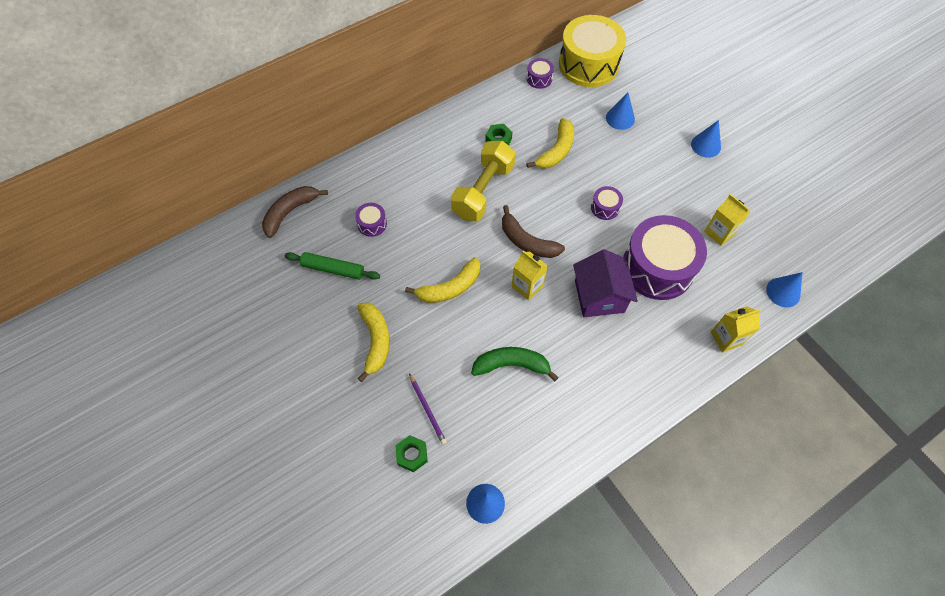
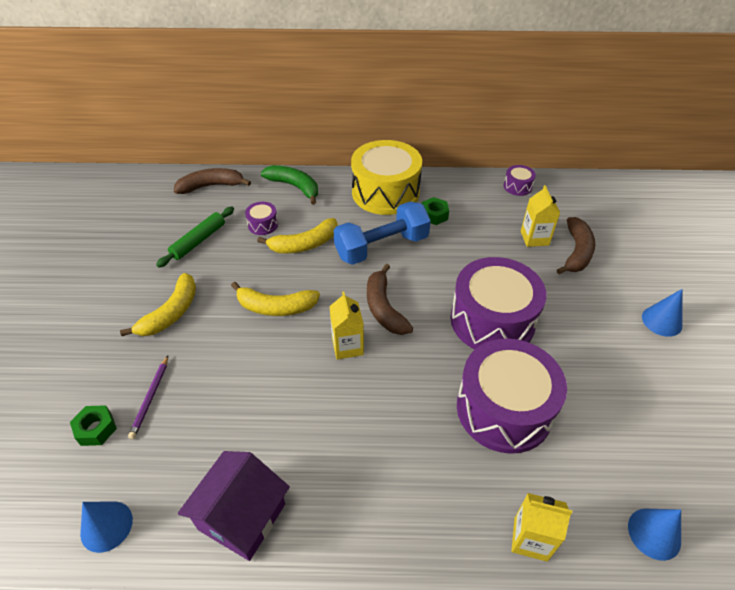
camera: 35 degrees right, 15 degrees down
(333, 269) = (198, 241): green rolling pin -> green rolling pin turned 75 degrees clockwise
(483, 191) = (382, 247): yellow dumbbell -> blue dumbbell
(511, 365) = (264, 408): green banana -> green banana (294, 187)
(556, 151) = (483, 248): yellow banana -> yellow banana (304, 244)
(588, 64) = (579, 196): yellow drum -> yellow drum (385, 192)
(599, 296) = (413, 398): purple house -> purple house (242, 516)
(605, 207) = (492, 320): purple drum -> purple drum, size x2.37
(620, 118) = (576, 252): blue cone -> brown banana
(719, 232) = (612, 415): yellow carton -> yellow carton (534, 238)

